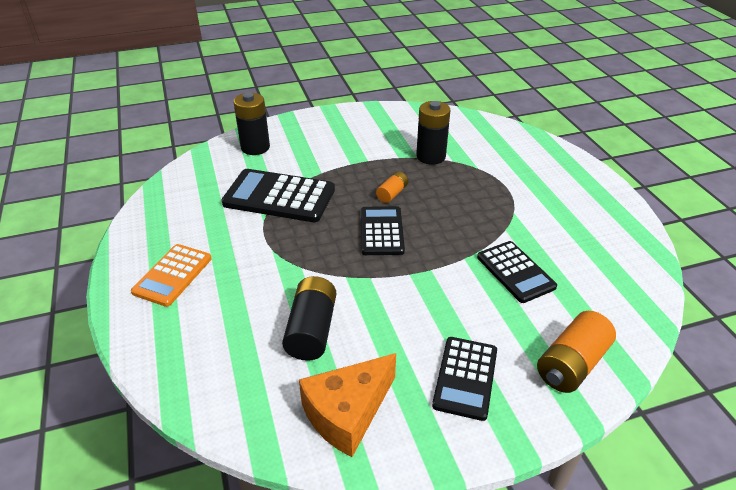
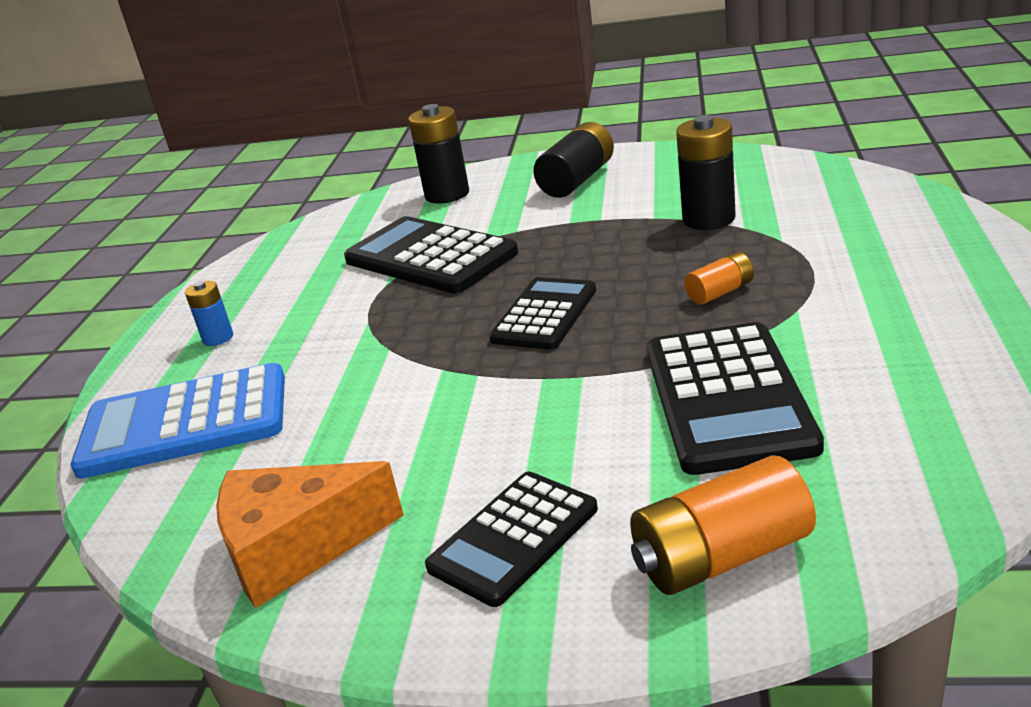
camera: 30 degrees right, 10 degrees down
(173, 275) = (218, 338): orange calculator -> blue battery
(201, 343) = (185, 423): none -> blue calculator
(312, 330) = (337, 430): black battery -> black battery (577, 180)
(392, 194) = (602, 266): orange battery -> orange battery (720, 292)
(515, 272) = (727, 398): black calculator -> black calculator, size x1.54

